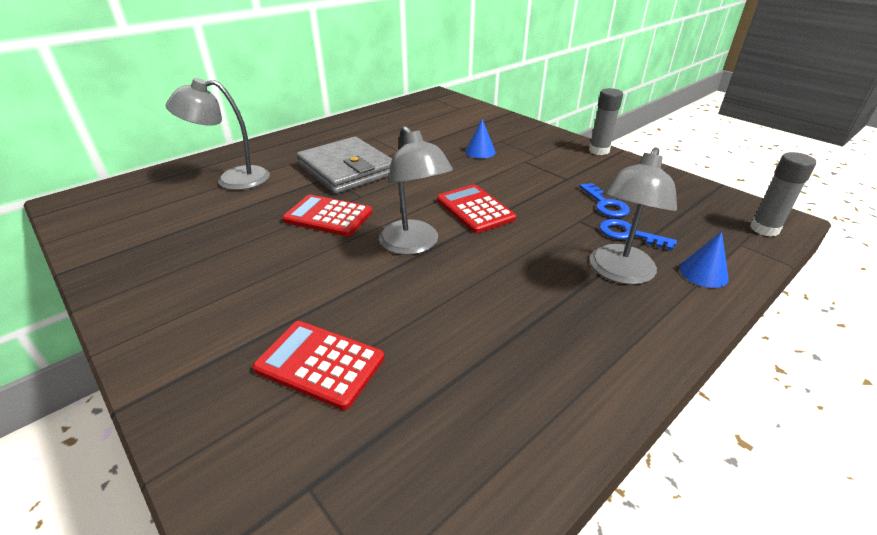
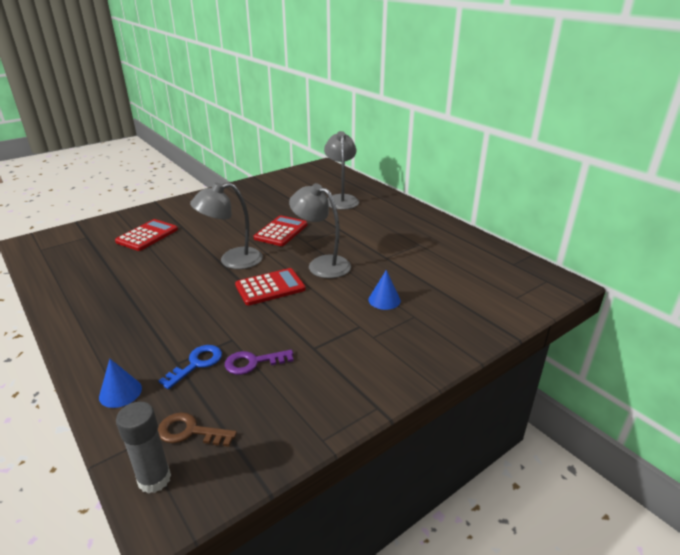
camera: 95 degrees right, 5 degrees down
(347, 170) = (351, 235): grey wallet -> none
(599, 151) = (385, 391): grey glue stick -> none
(605, 204) = (253, 362): blue key -> purple key
(618, 273) = (151, 343): grey lamp -> grey lamp (321, 264)
(708, 222) = (190, 431): none -> brown key

